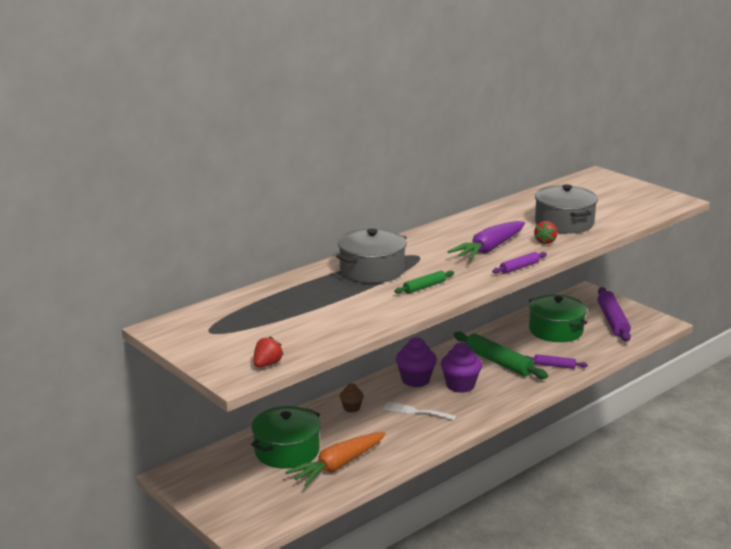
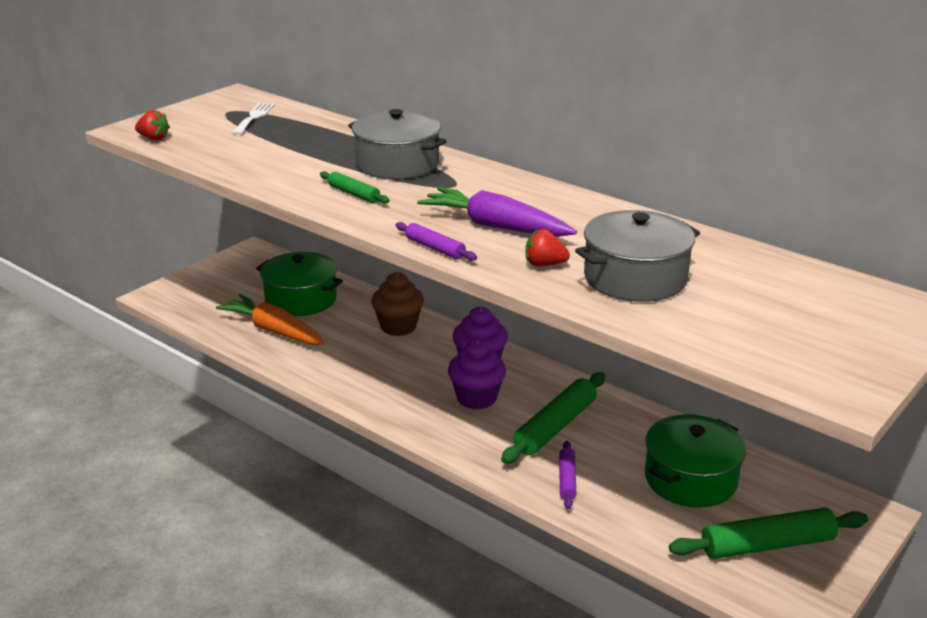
camera: 80 degrees right, 5 degrees up
(351, 408) = (398, 327): brown cupcake -> brown cupcake, size x1.77
(416, 412) = (399, 370): white fork -> white fork (254, 117)
(612, 320) = (767, 545): purple rolling pin -> green rolling pin

